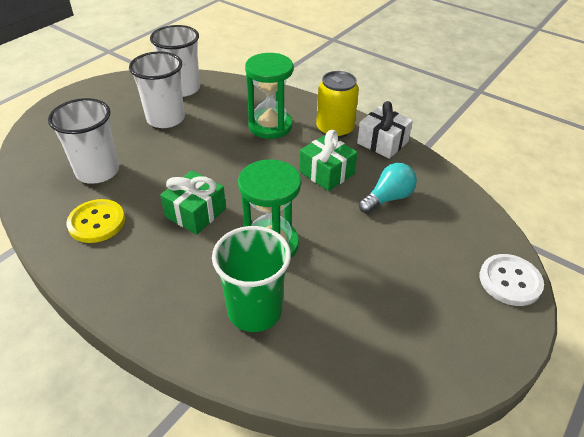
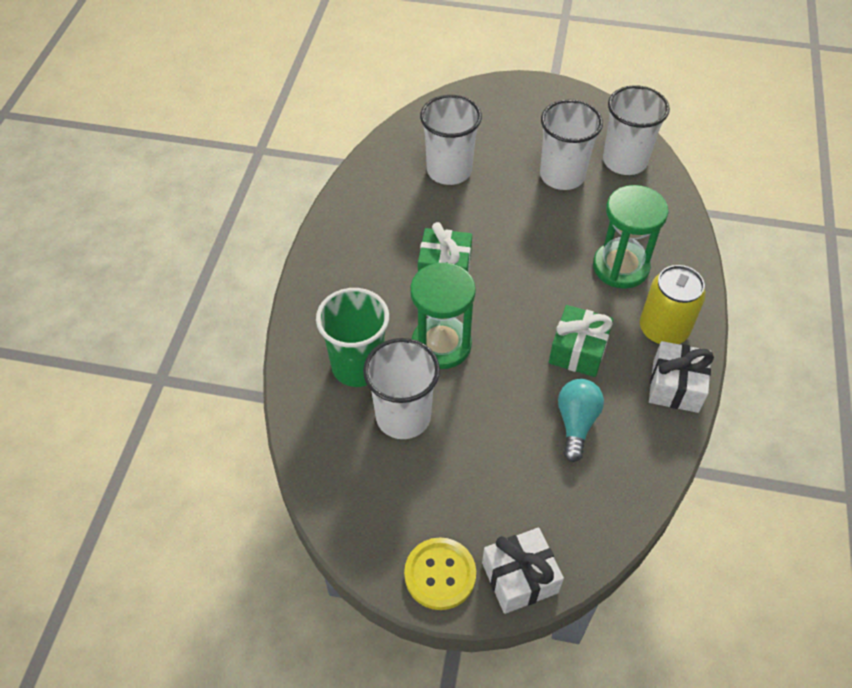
camera: 65 degrees right, 10 degrees up
(97, 222) = (388, 207): yellow button -> yellow button (440, 574)
(328, 297) = (403, 416): none -> white cup
(388, 198) = (576, 423): turquoise light bulb -> turquoise light bulb turned 105 degrees counterclockwise
(510, 281) = (520, 578): white button -> white gift

